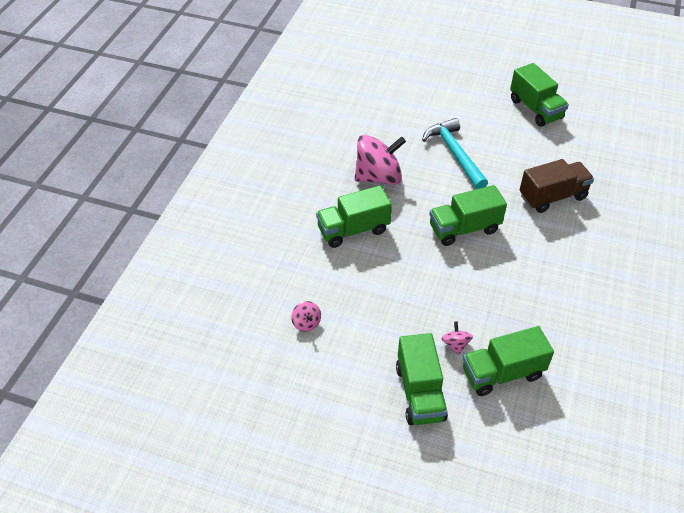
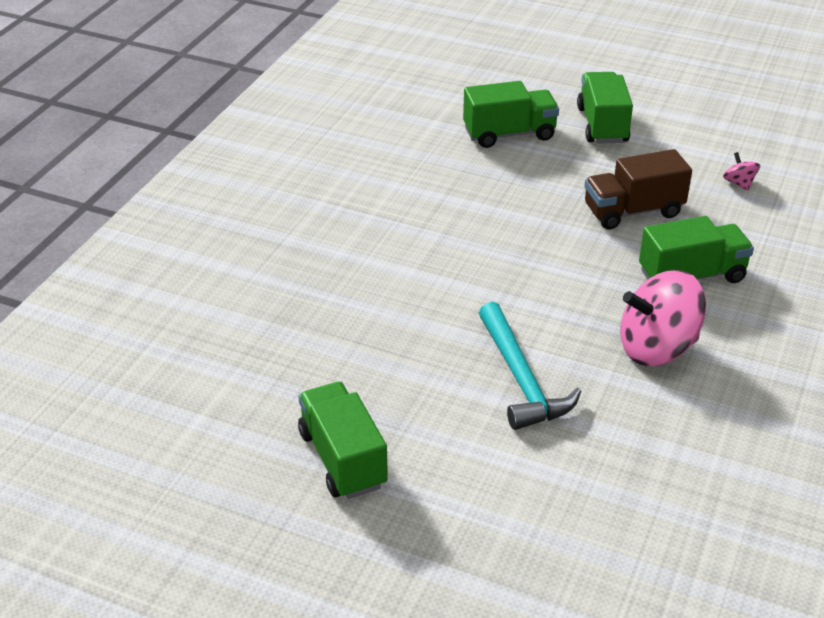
camera: 175 degrees left, 10 degrees down
(455, 344) = (557, 157): pink spinning top -> none
(464, 228) = (526, 268): green truck -> none
(552, 197) = (377, 302): brown truck -> brown truck (633, 211)

